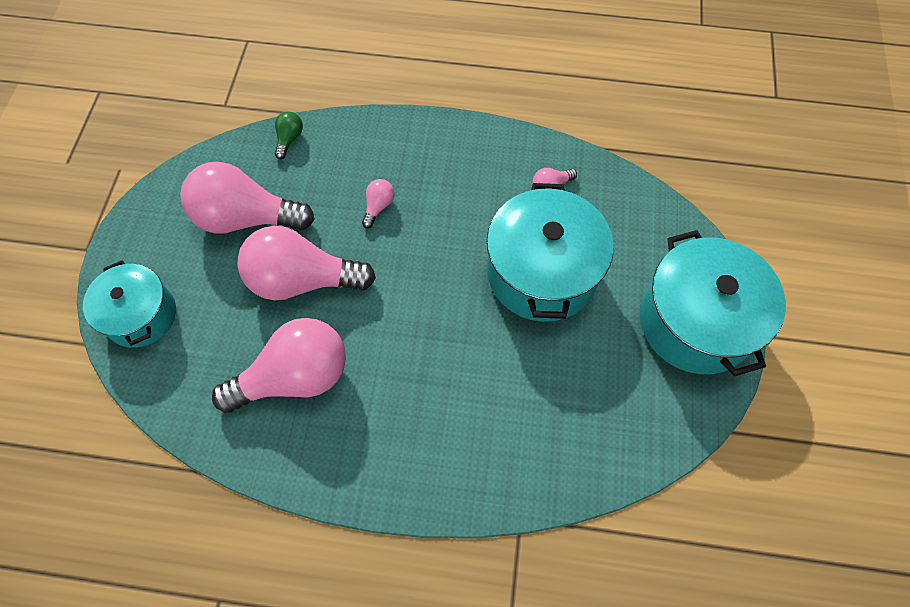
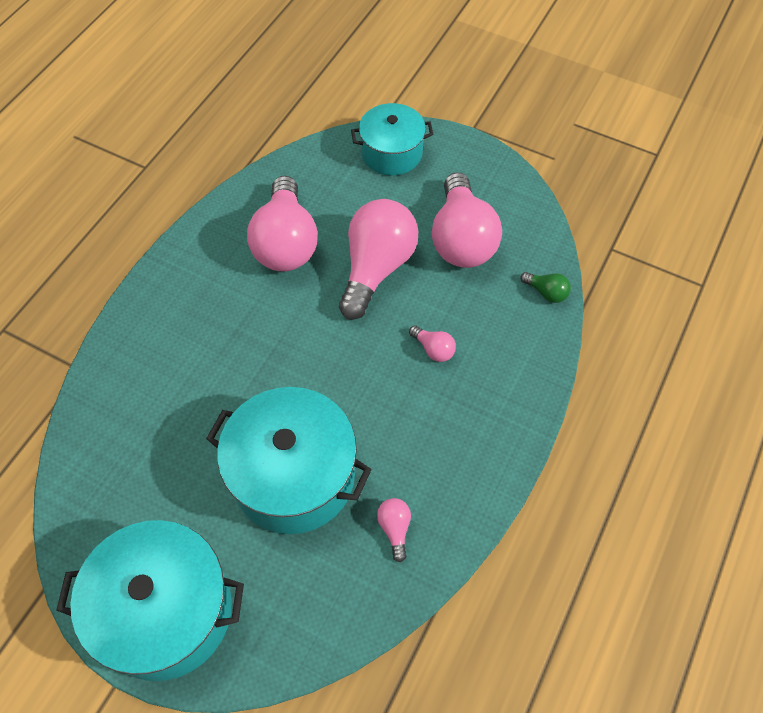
camera: 110 degrees right, 5 degrees down
(246, 218) = (461, 239): pink light bulb -> pink light bulb turned 150 degrees clockwise

